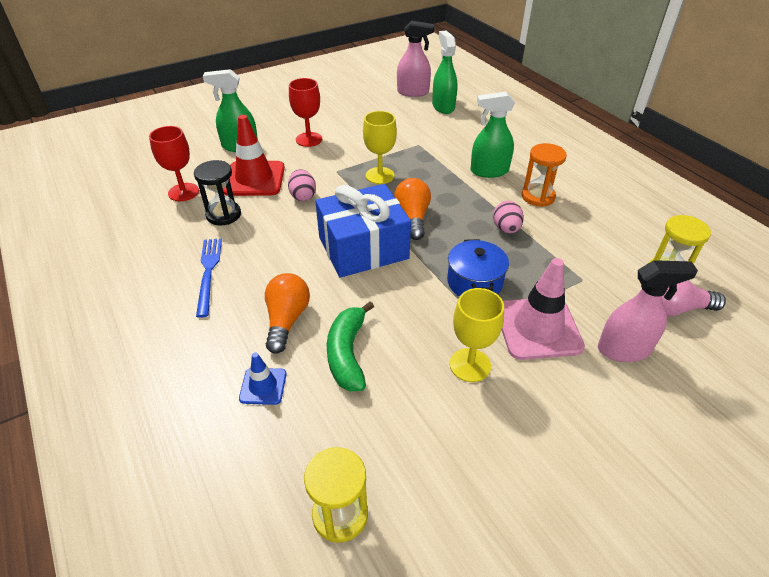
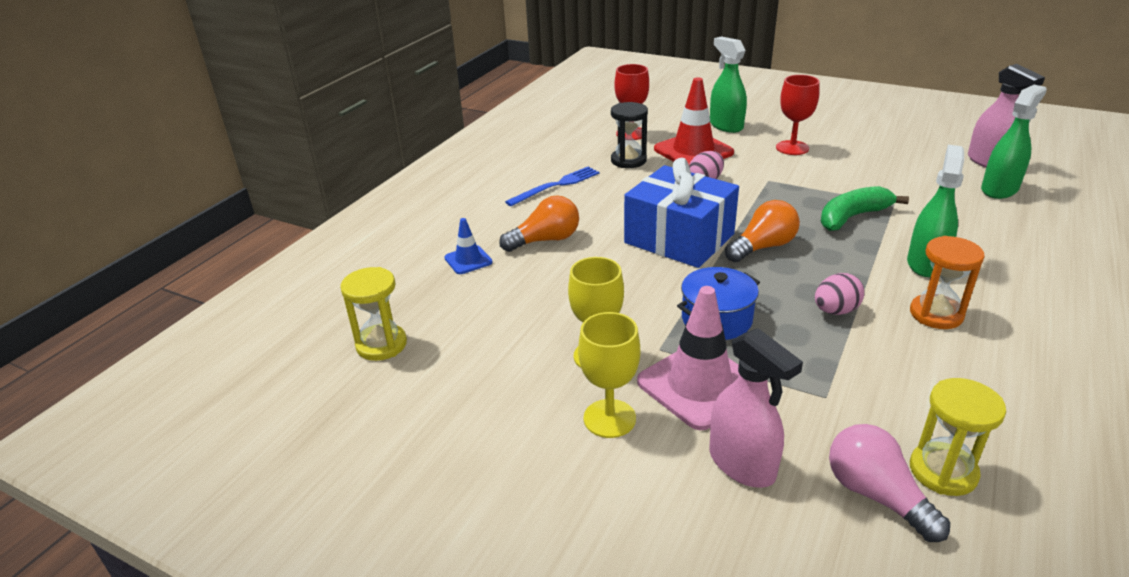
camera: 60 degrees right, 10 degrees down
(347, 354) = (540, 284): green banana -> green banana (852, 217)
(380, 175) = (800, 204): yellow goblet -> yellow goblet (609, 418)
(489, 171) = (926, 263): green spray bottle -> green spray bottle turned 60 degrees clockwise

